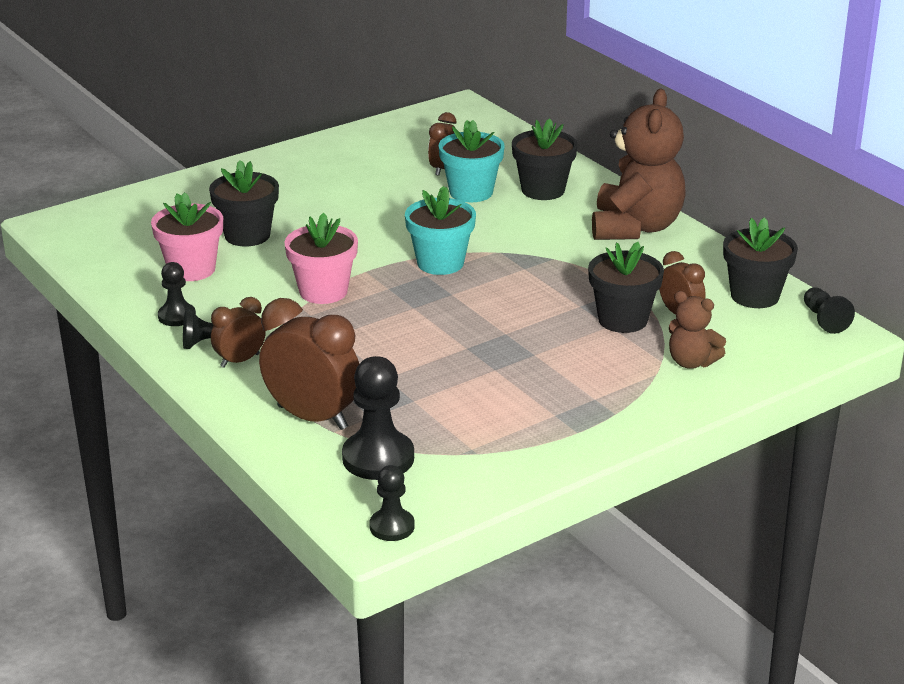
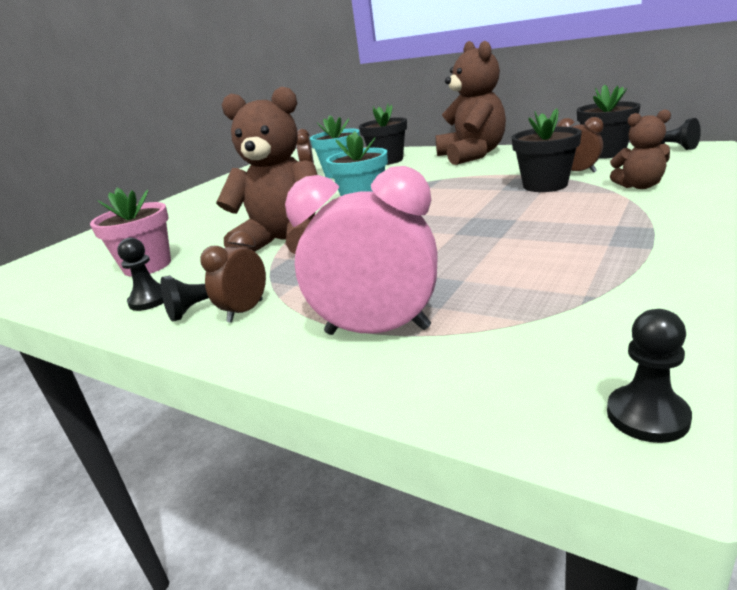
camera: 20 degrees left, 5 degrees down
(247, 235) = (187, 234): black flower pot -> none
(312, 417) = (377, 331): brown clock -> pink clock
(323, 291) = (284, 242): pink flower pot -> brown teddy bear
(378, 458) = (503, 341): black pawn -> none

